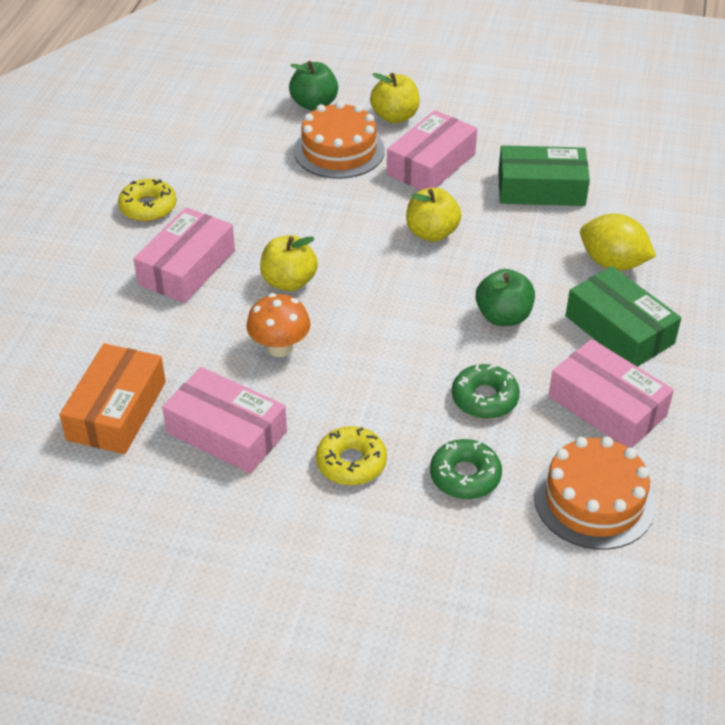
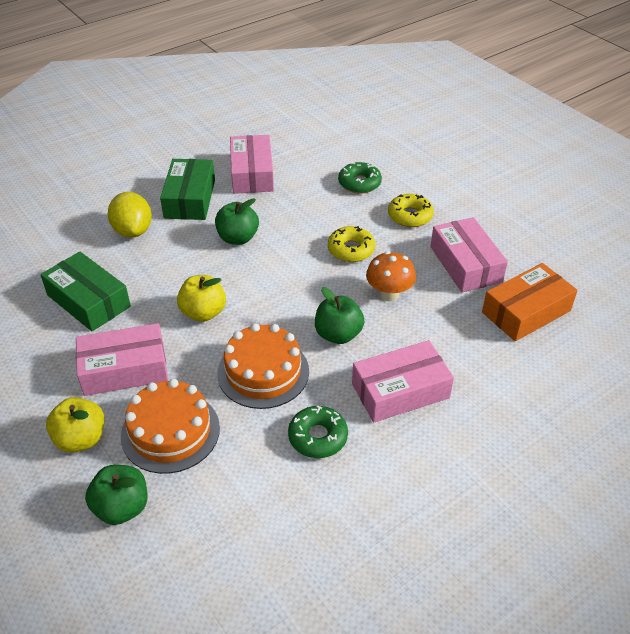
camera: 140 degrees left, 0 degrees up
(148, 207) = (385, 475): yellow donut -> yellow donut (351, 249)
(289, 282) = (338, 334): yellow apple -> green apple
(484, 398) = (306, 207): green donut -> green donut (318, 437)
(594, 500) = (313, 148): orange cake -> orange cake (263, 372)

